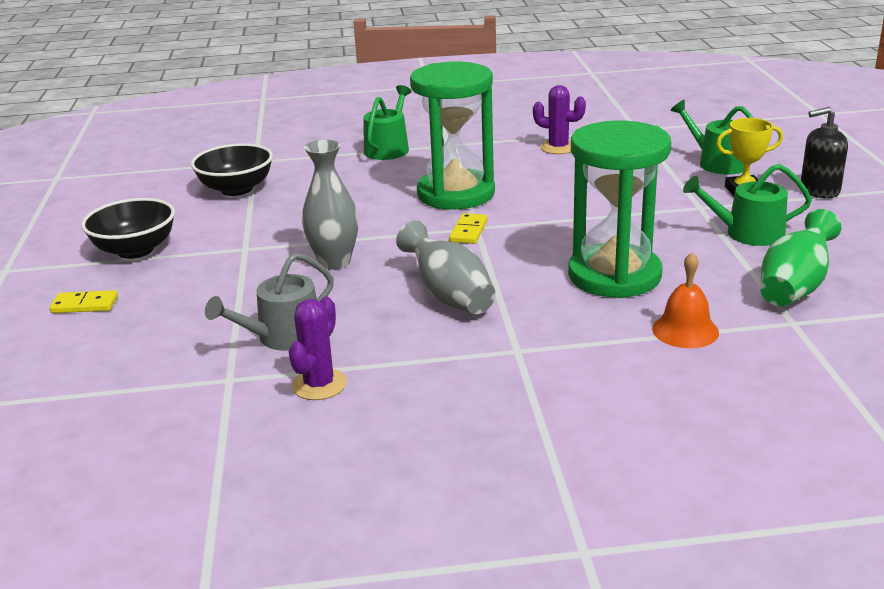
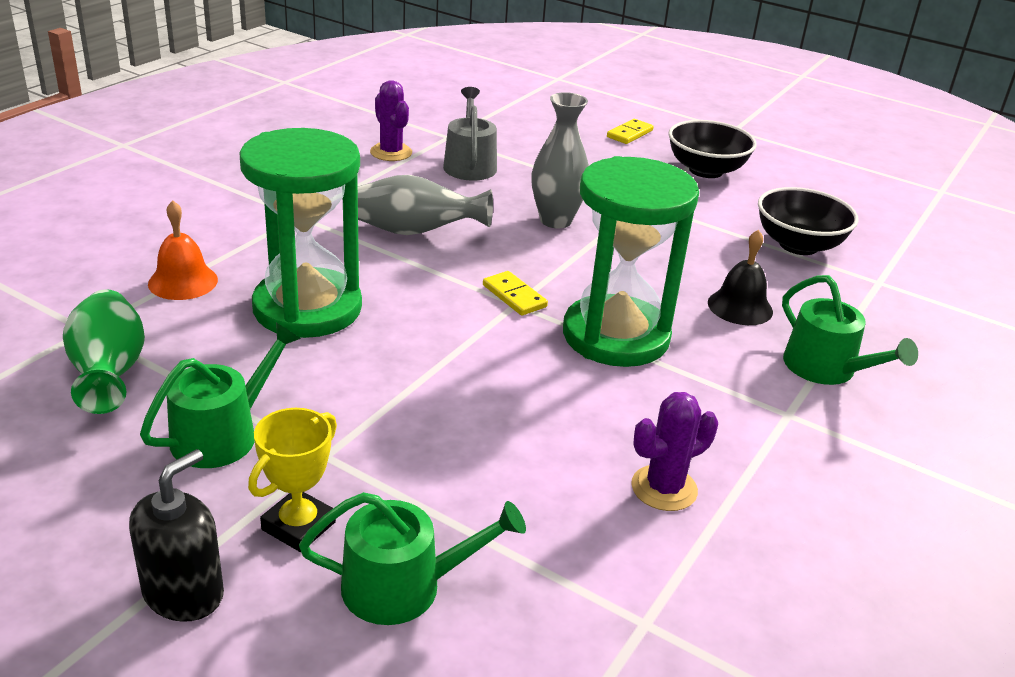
camera: 125 degrees right, 5 degrees up
(358, 179) = (740, 307): none -> black bell

